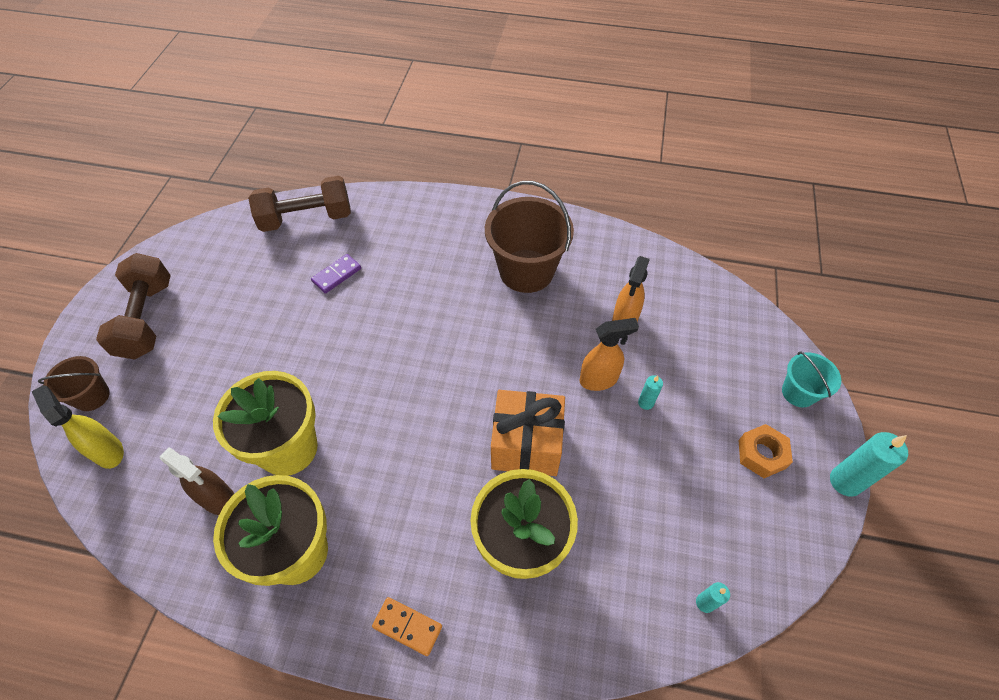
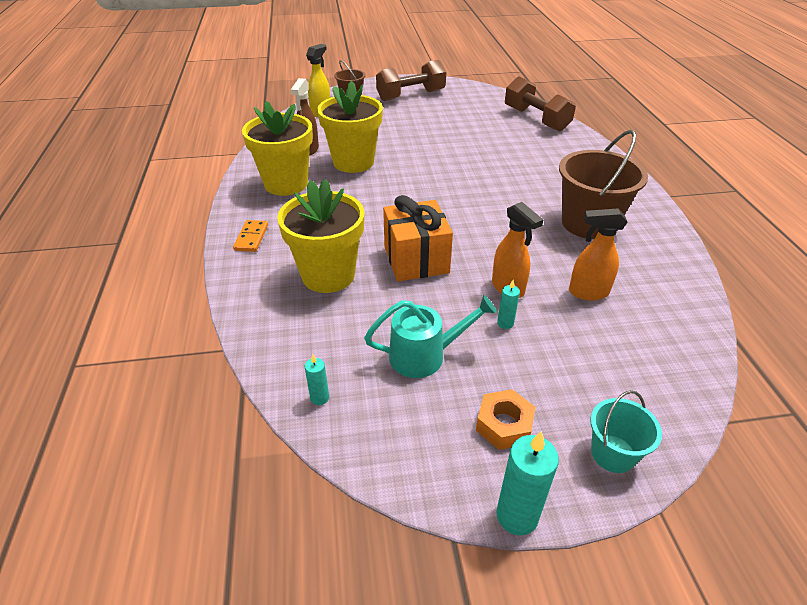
camera: 70 degrees right, 15 degrees down
(337, 275) = (499, 142): purple domino -> none
(670, 486) = (425, 355): none -> turquoise watering can

